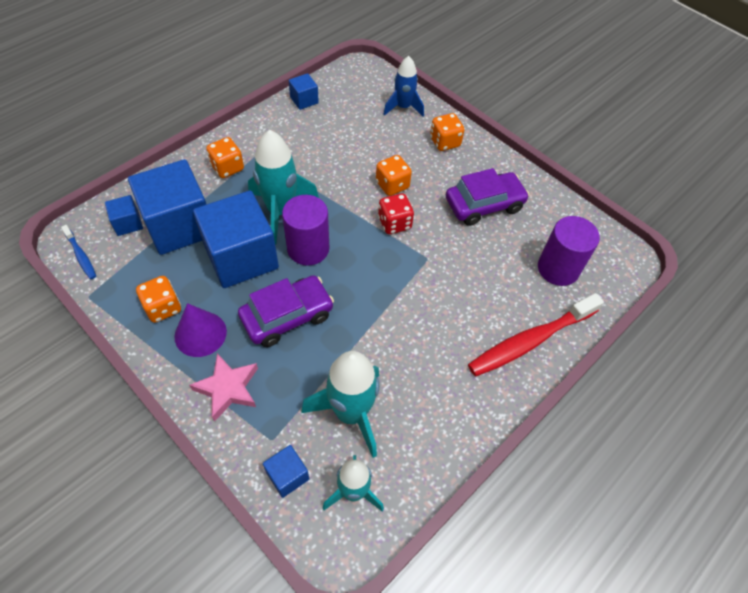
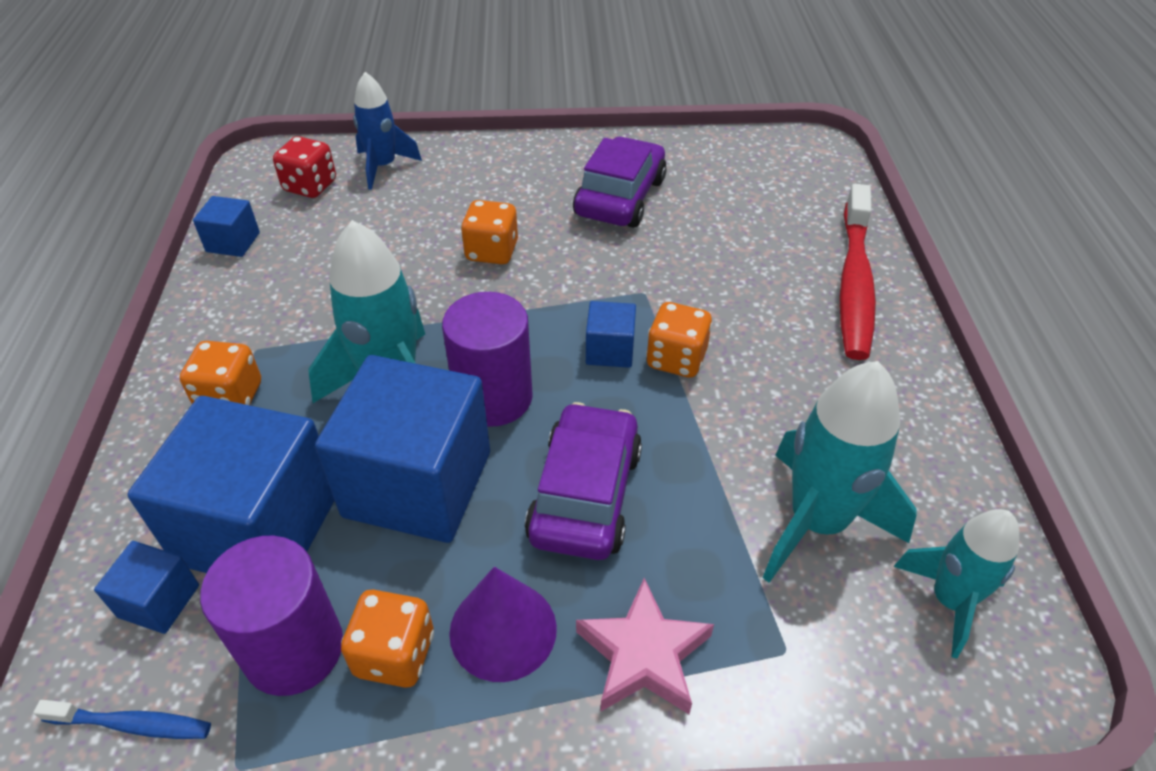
camera: 45 degrees left, 10 degrees down
(287, 475) = (866, 669): blue cube -> blue cube (610, 350)
(394, 223) = (555, 287): red dice -> red dice (310, 186)
(445, 142) = (486, 168): orange dice -> orange dice (676, 359)
(558, 268) = (775, 200): purple cylinder -> purple cylinder (294, 649)

